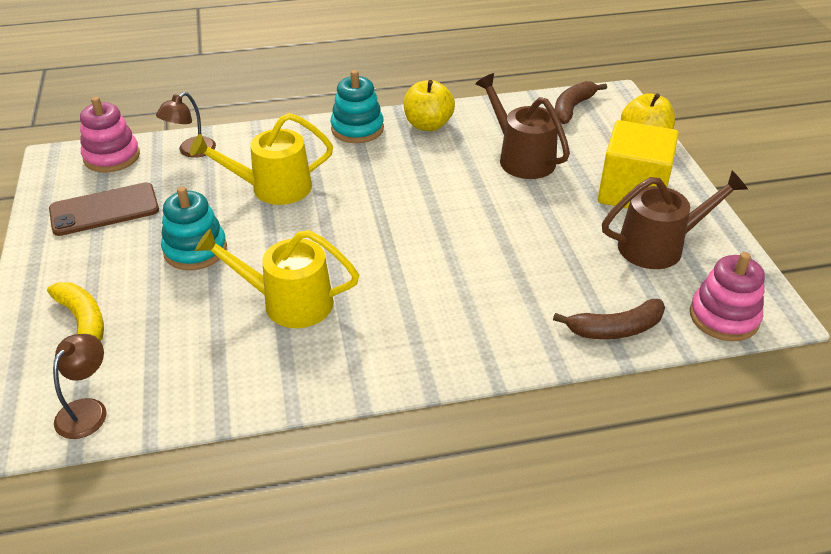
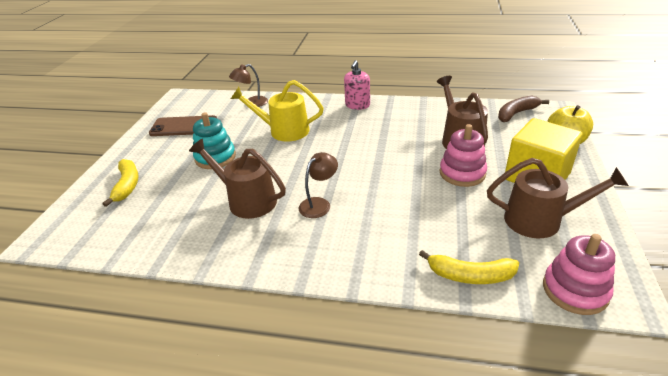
camera: 25 degrees right, 5 degrees down
(87, 410) = (91, 237): brown lamp -> brown lamp (319, 204)
(112, 157) = (208, 100): pink stacking toy -> pink stacking toy (462, 173)
(288, 302) = (247, 200): yellow watering can -> brown watering can
(357, 129) = (357, 105): turquoise stacking toy -> pink soap dispenser
(428, 125) = (405, 109): yellow apple -> none
(615, 329) = (470, 275): brown banana -> yellow banana

